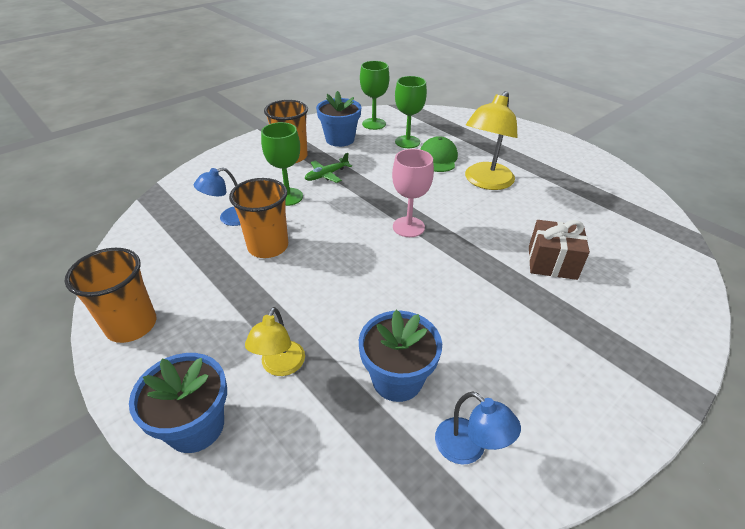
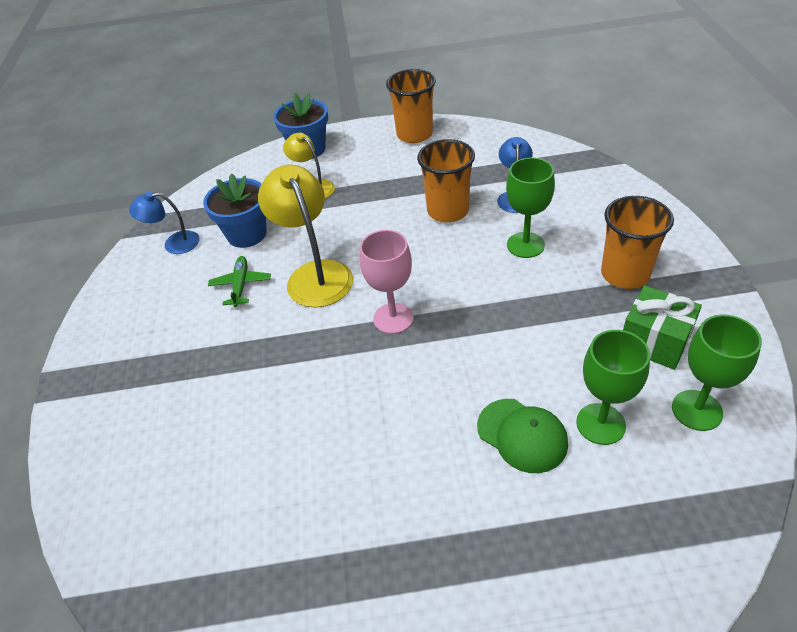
camera: 130 degrees right, 5 degrees up
(327, 175) = (553, 291): green plane -> green plane (241, 285)
(340, 139) = (654, 341): blue flower pot -> green gift
(485, 182) = (418, 453): yellow lamp -> yellow lamp (315, 274)
(552, 263) = (234, 407): brown gift -> none

